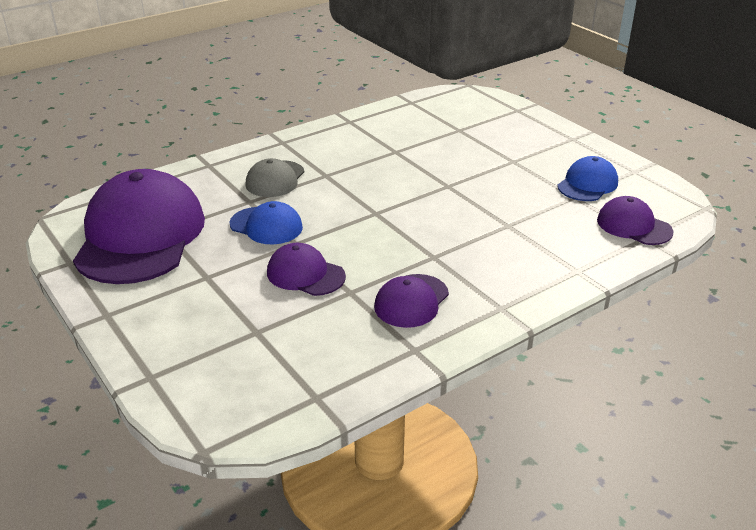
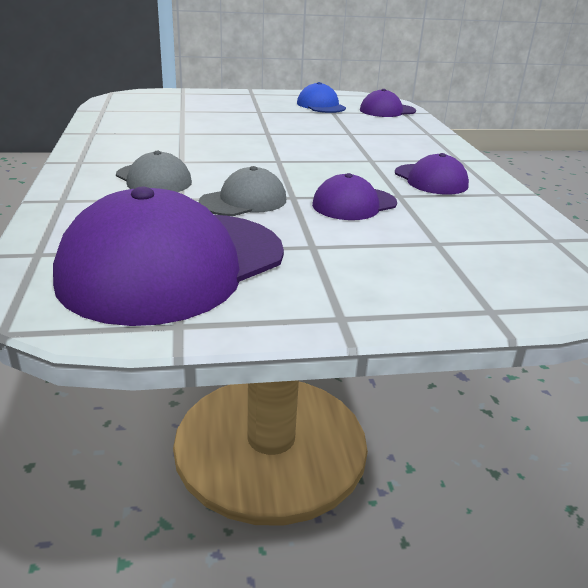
camera: 65 degrees left, 5 degrees down
(140, 236) = (173, 265): purple cap -> purple cap turned 75 degrees counterclockwise
(266, 226) = (243, 201): blue cap -> grey cap

